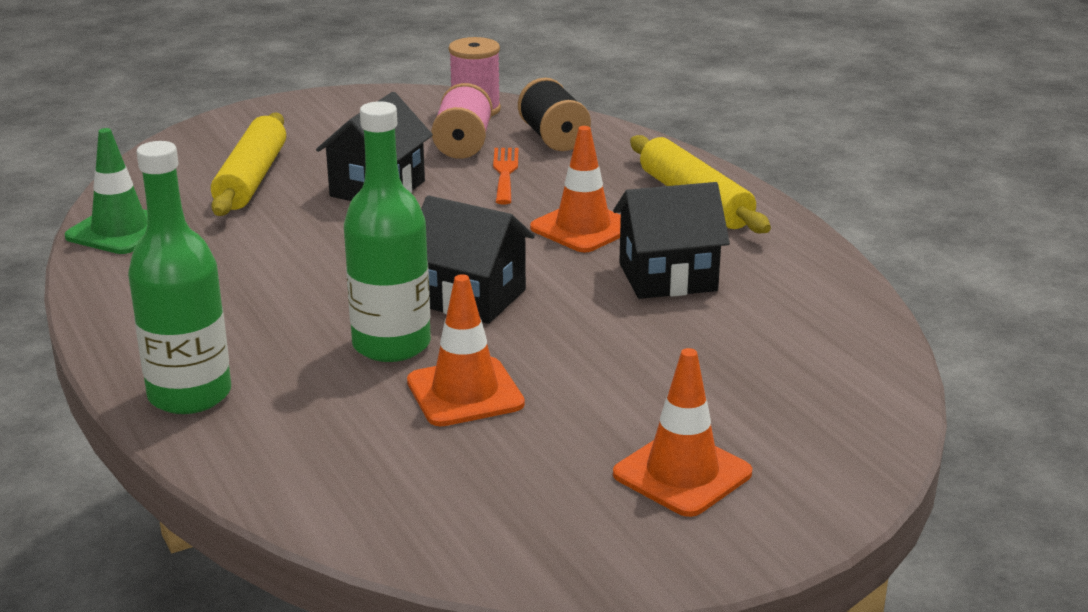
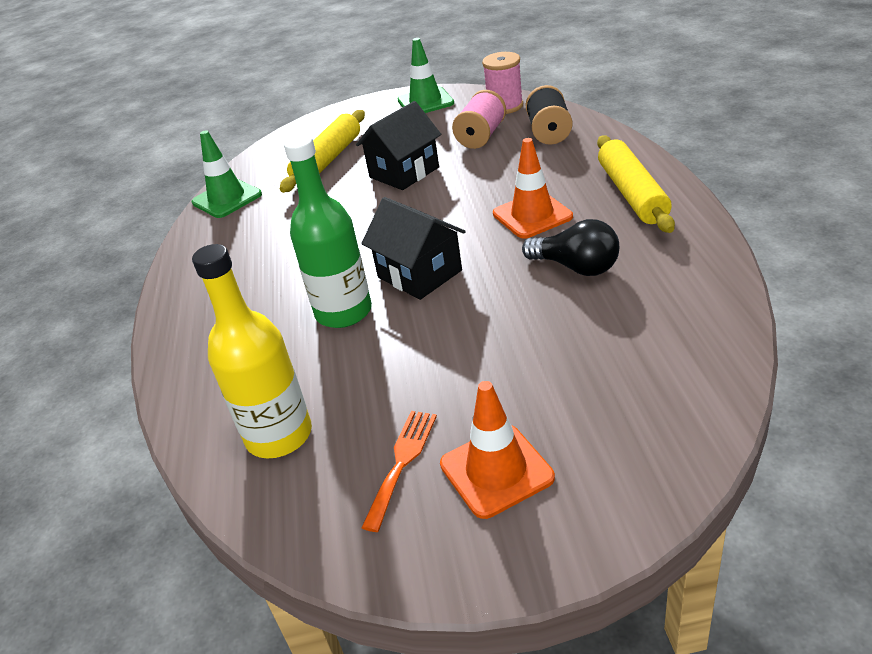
camera: 25 degrees right, 10 degrees up
(190, 395) = (193, 341): green bottle -> none
(356, 106) = (425, 102): none -> green traffic cone
(388, 475) = (279, 435): none -> yellow bottle
(465, 393) = (371, 363): orange traffic cone -> none
(505, 173) = (499, 162): orange fork -> orange fork (402, 462)
(667, 277) = (576, 267): black house -> black light bulb

